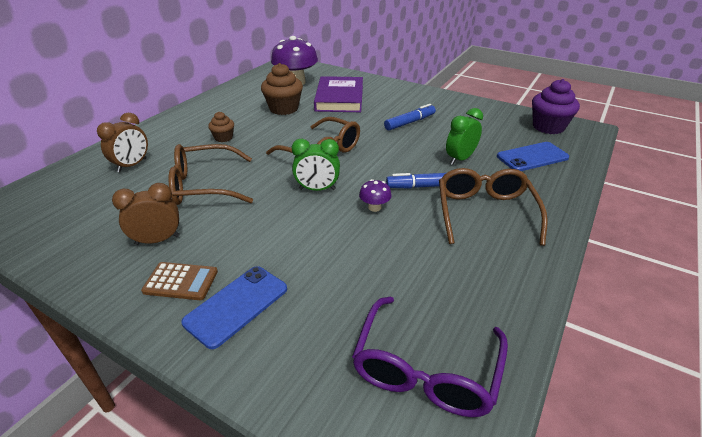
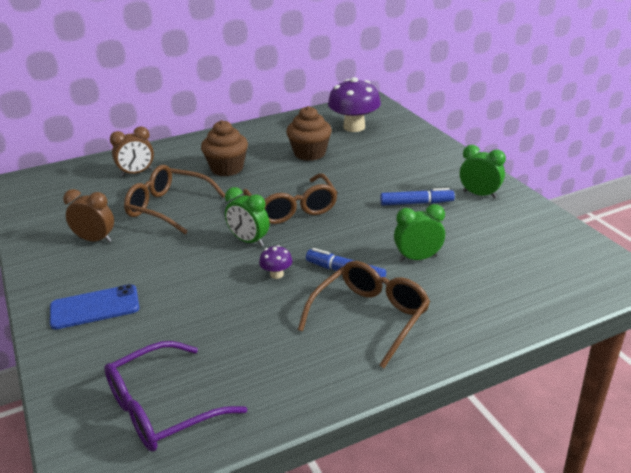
camera: 35 degrees right, 5 degrees down
(181, 281) = (79, 276): brown calculator -> none
(223, 138) = (227, 168): brown cupcake -> brown cupcake, size x1.81
(339, 98) = (376, 156): purple book -> none
(442, 105) = (479, 194): none -> green clock
(532, 157) = (503, 283): blue phone -> none
(548, 127) = (577, 257): purple cupcake -> none

